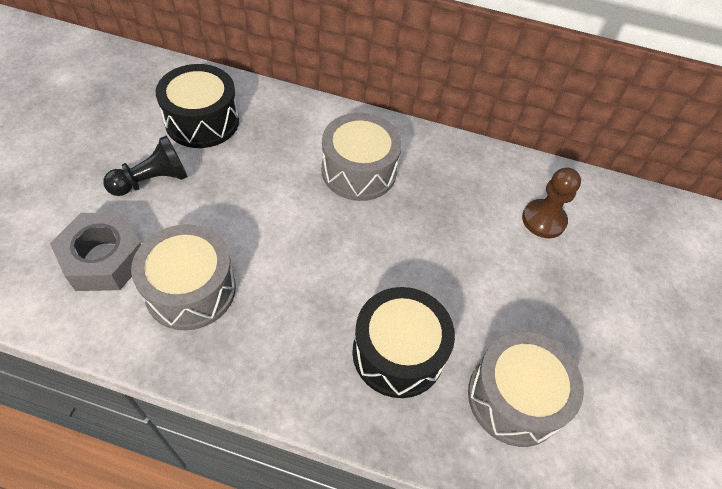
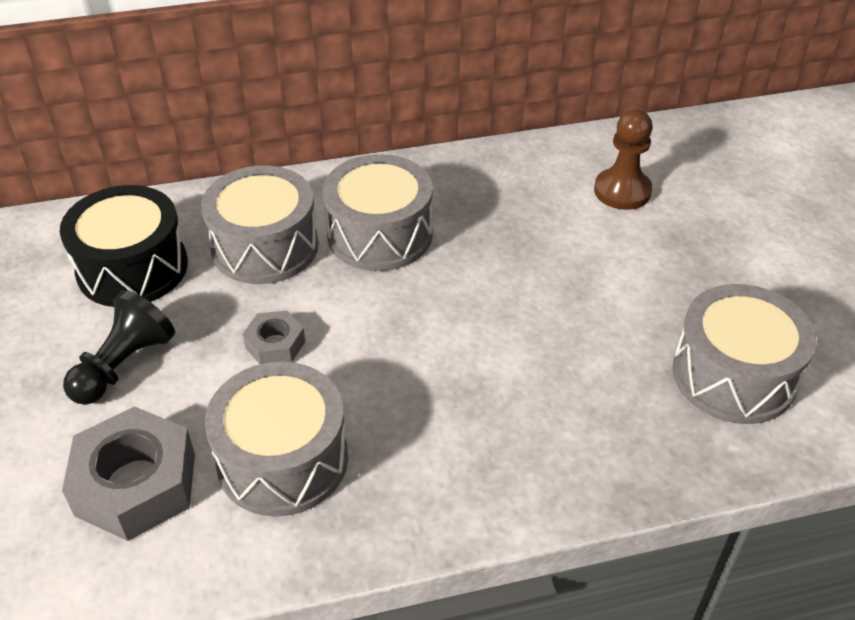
camera: 25 degrees left, 10 degrees down
(242, 212) = (275, 344): none -> grey nut
(285, 144) = (265, 246): none -> grey drum
(398, 353) = (581, 397): black drum -> none

